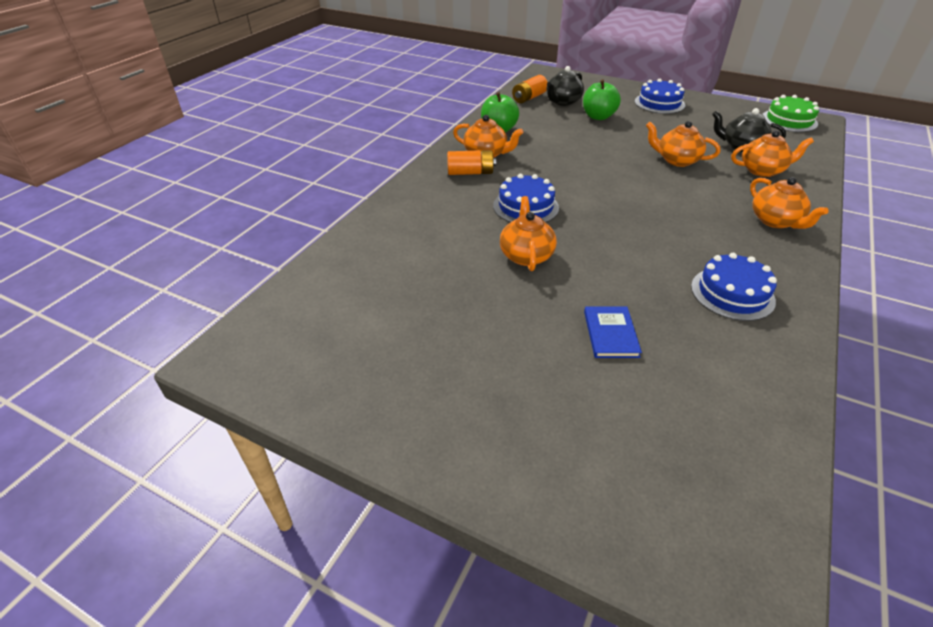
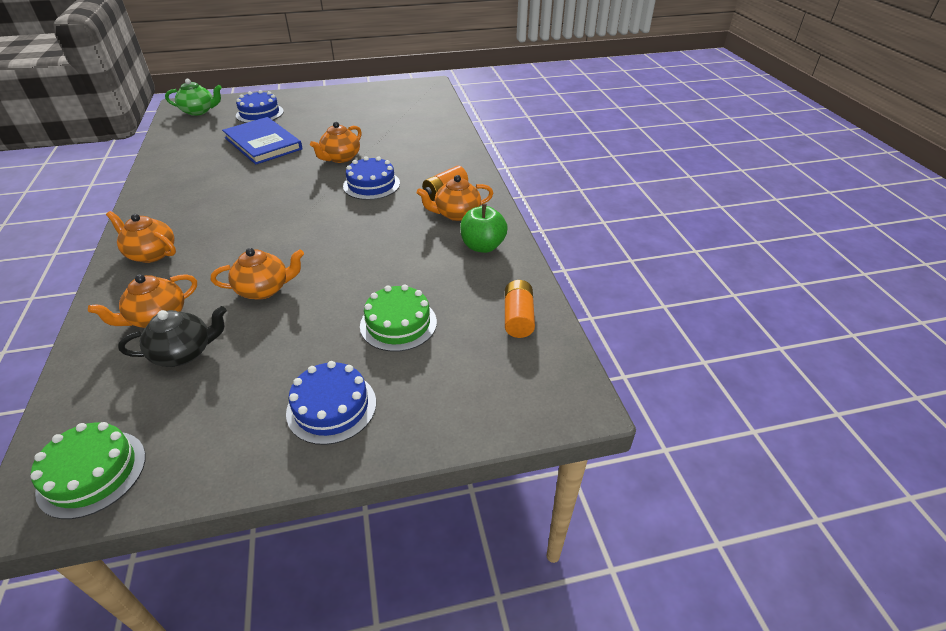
camera: 140 degrees right, 0 degrees up
(526, 255) = (340, 158): orange teapot -> orange teapot turned 75 degrees clockwise
(563, 102) = (469, 333): black teapot -> none
(598, 117) = (398, 323): green apple -> green cake
(610, 334) = (263, 143): blue book -> blue book, size x1.92
(709, 527) = (199, 111): none -> green teapot
(732, 293) = (192, 185): blue cake -> blue cake (259, 113)

